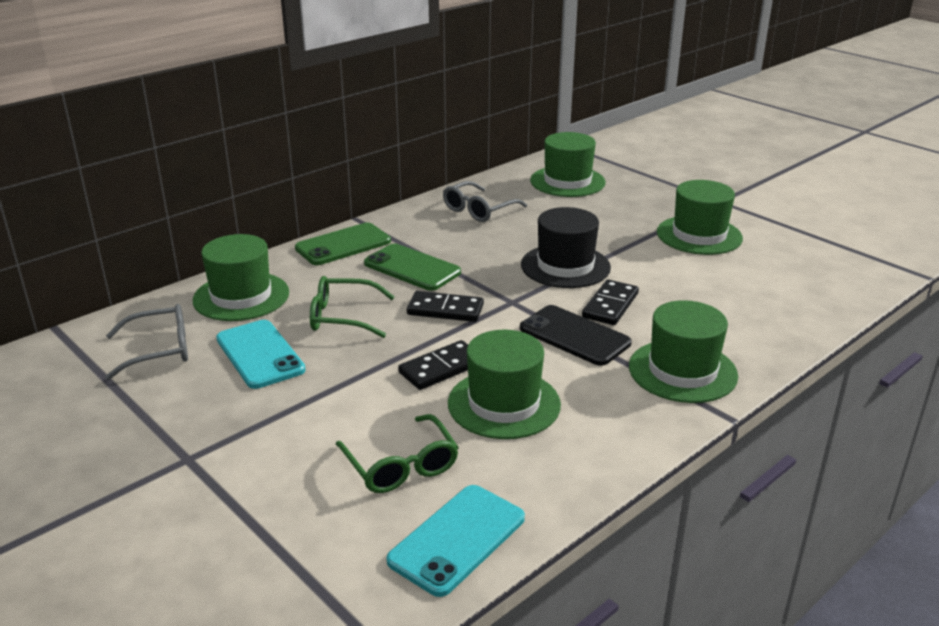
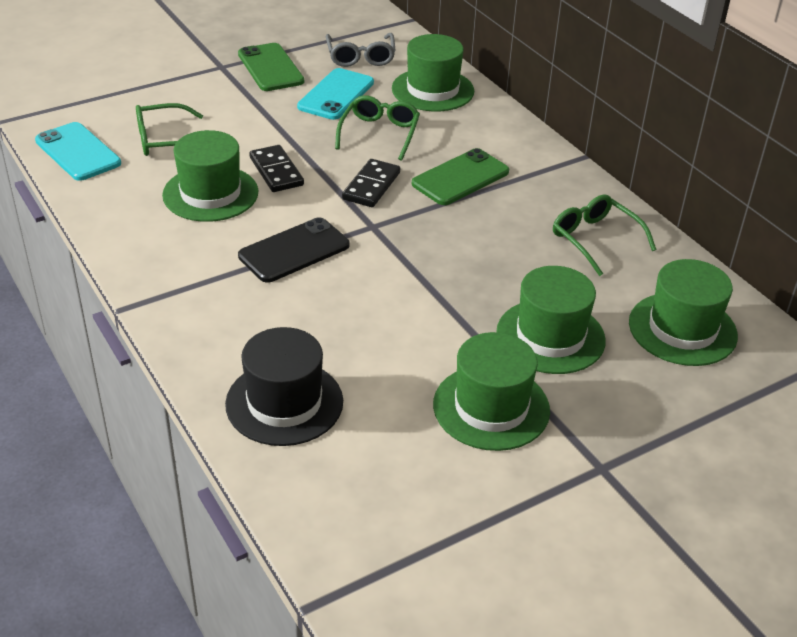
camera: 100 degrees right, 10 degrees up
(260, 354) = (336, 95): turquoise phone -> turquoise phone turned 45 degrees counterclockwise
(343, 245) = (521, 144): green phone -> green phone (270, 68)
(479, 210) = (595, 239): grey glasses -> green glasses
(565, 266) = (436, 275): black hat -> black hat (284, 403)
(610, 305) = (341, 286): black domino -> none
(682, 371) = (204, 301): green hat -> green hat (550, 336)

